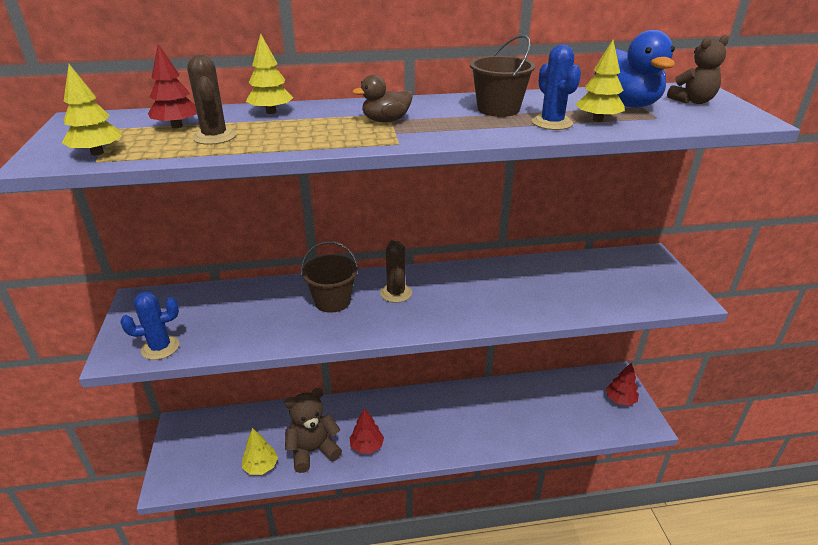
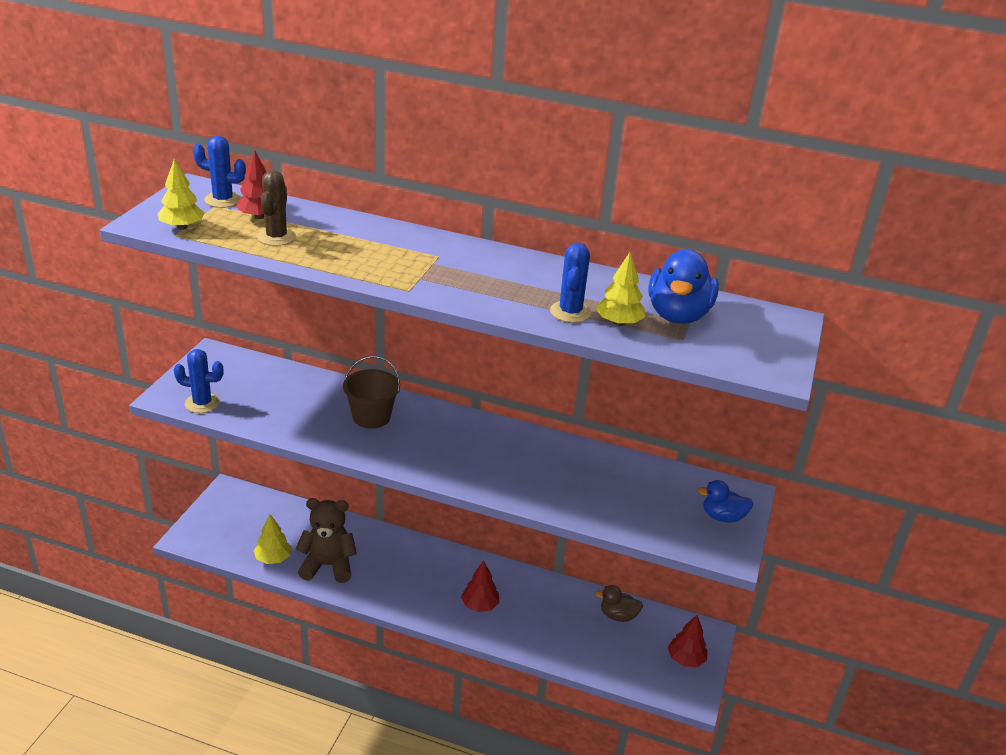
camera: 25 degrees right, 0 degrees up
(122, 122) = (223, 200): none -> blue cactus
(271, 112) = (345, 223): yellow tree -> none
(367, 446) = (380, 584): red tree -> red tree (480, 605)
(386, 121) = (427, 263): brown duck -> brown duck (618, 615)
(396, 293) = (435, 431): brown cactus -> none
(498, 109) = (543, 281): brown bucket -> none
(656, 275) = (722, 517): none -> blue duck
(692, 101) = (754, 333): brown teddy bear -> none

